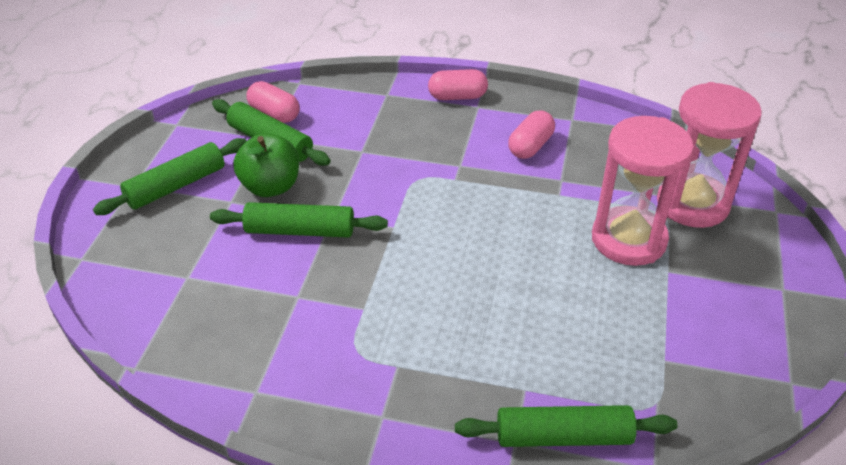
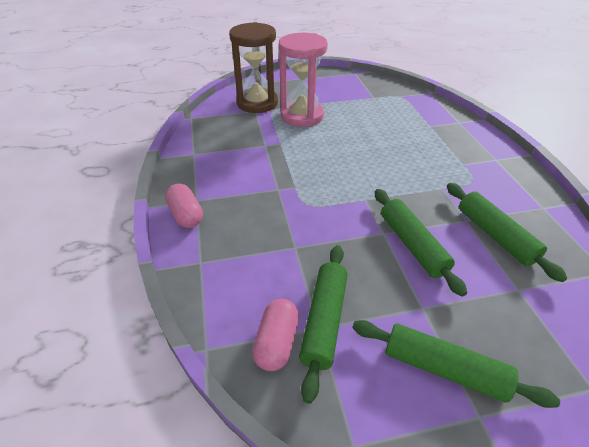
camera: 115 degrees left, 0 degrees up
(270, 187) = (383, 287): green apple -> none
(530, 146) = (236, 164): pink capsule -> none
(563, 436) = (441, 112): green rolling pin -> green rolling pin (495, 236)
(692, 204) = (257, 103): pink hourglass -> brown hourglass

